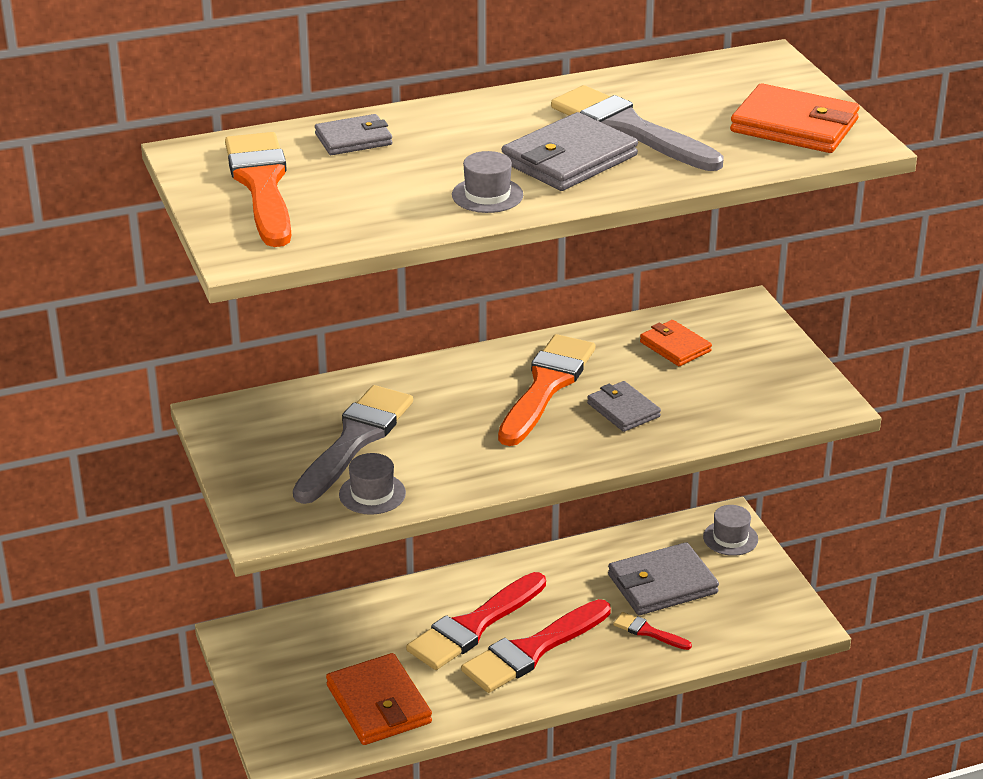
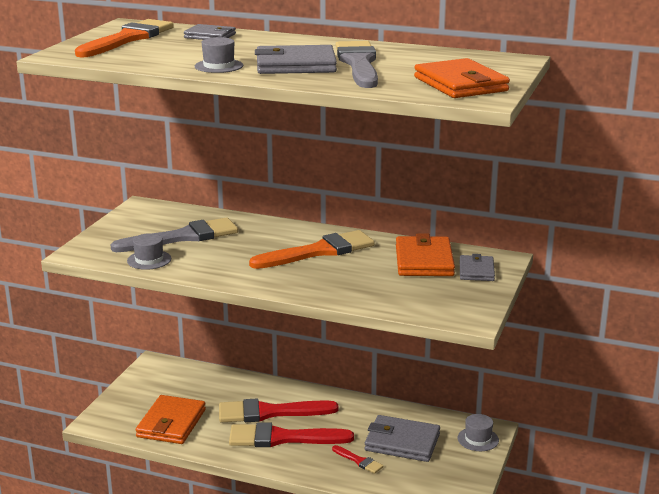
camera: 40 degrees right, 10 degrees down
(623, 410) = (341, 276): grey wallet -> grey wallet (476, 271)
(648, 632) = (359, 461): red brush -> red brush turned 150 degrees clockwise
(675, 346) = (424, 261): orange wallet -> orange wallet, size x1.65

